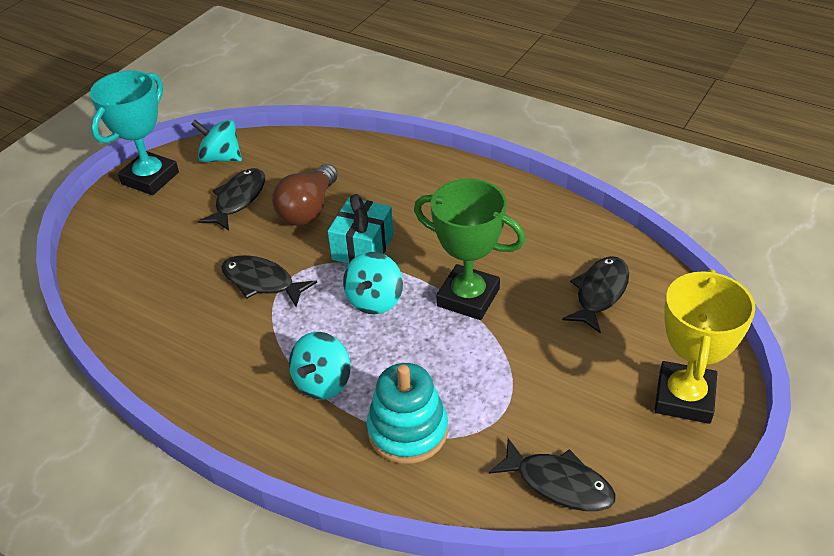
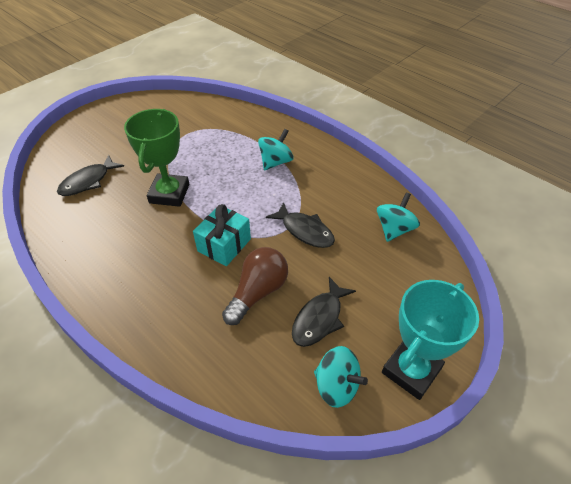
camera: 170 degrees left, 5 degrees up
(374, 300) = (230, 203): turquoise spinning top -> turquoise spinning top (394, 229)
(407, 431) = (237, 134): turquoise stacking toy -> none
(468, 297) = (169, 194): green trophy -> green trophy turned 60 degrees clockwise
(559, 483) = (179, 106): black fish -> none
(684, 397) = (94, 126): yellow trophy -> none

